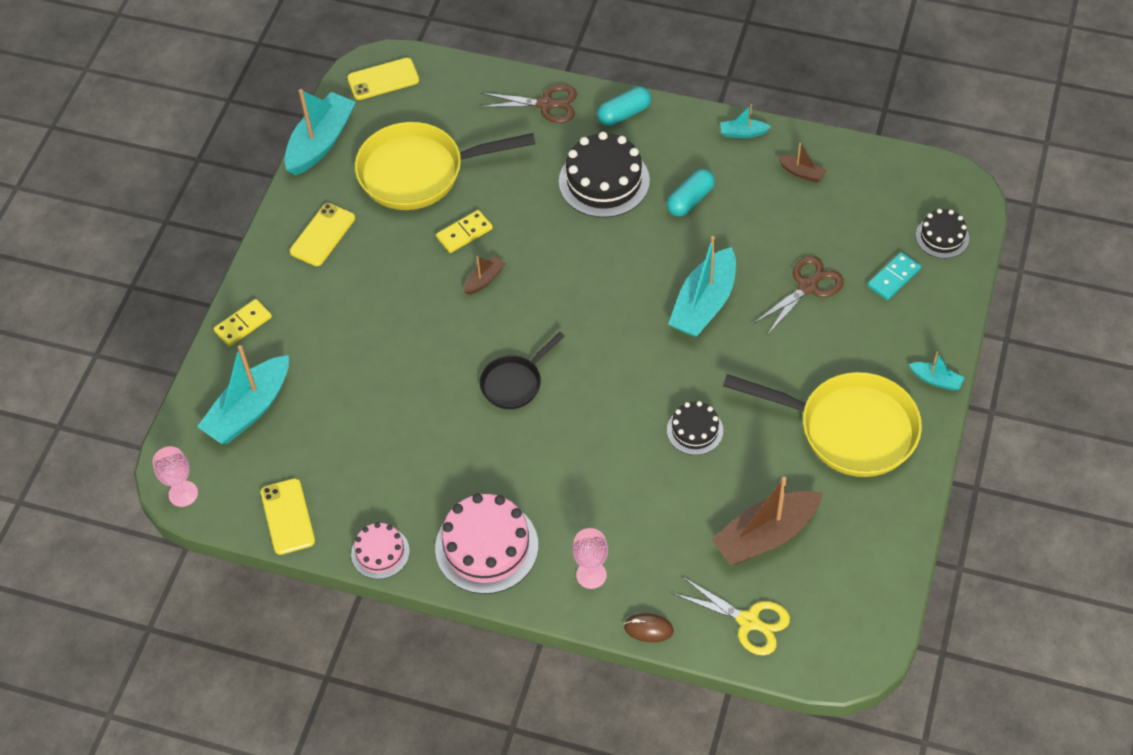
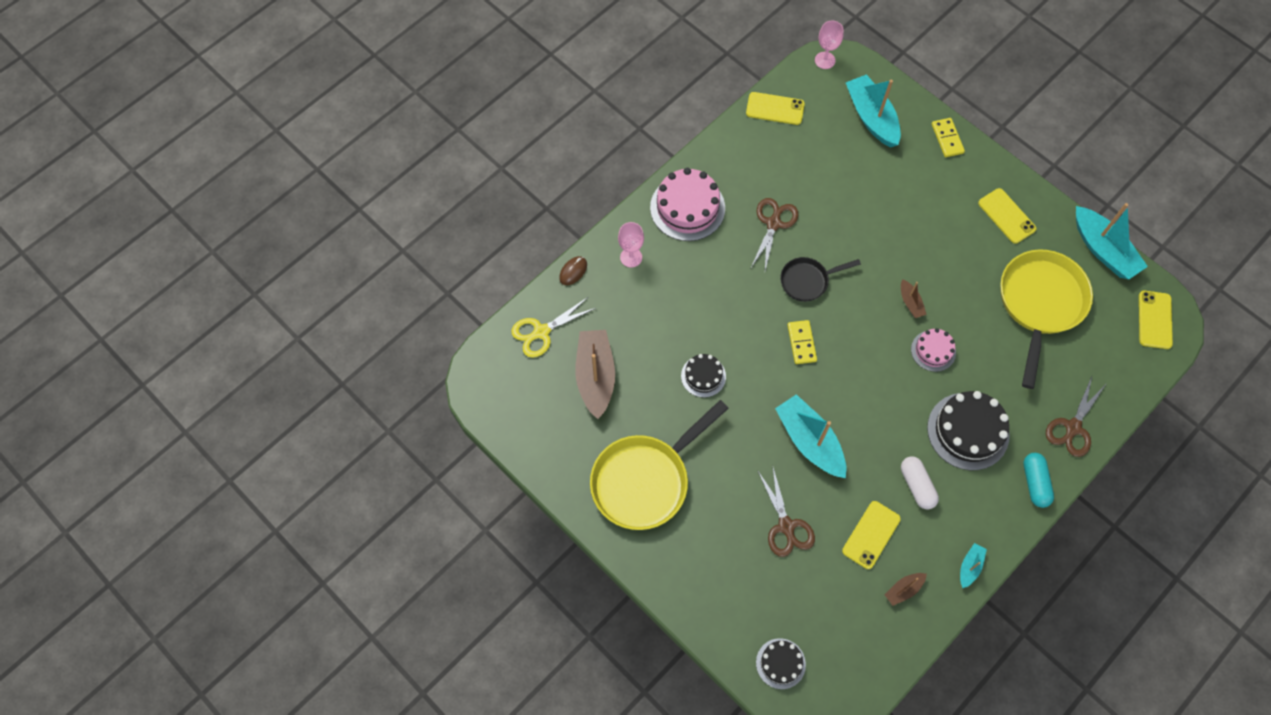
camera: 115 degrees right, 10 degrees up
(380, 552) = (718, 148): pink cake -> pink cake (933, 351)
(457, 447) = (773, 223): none -> brown scissors
(464, 233) = (962, 308): yellow domino -> yellow domino (801, 343)
(514, 383) = (807, 281): black pan -> black pan turned 90 degrees counterclockwise
(690, 200) = (917, 485): turquoise capsule -> white capsule
(766, 216) = (871, 535): none -> yellow phone
(893, 278) = (760, 597): turquoise domino -> none
(936, 380) = (651, 569): turquoise boat -> none

